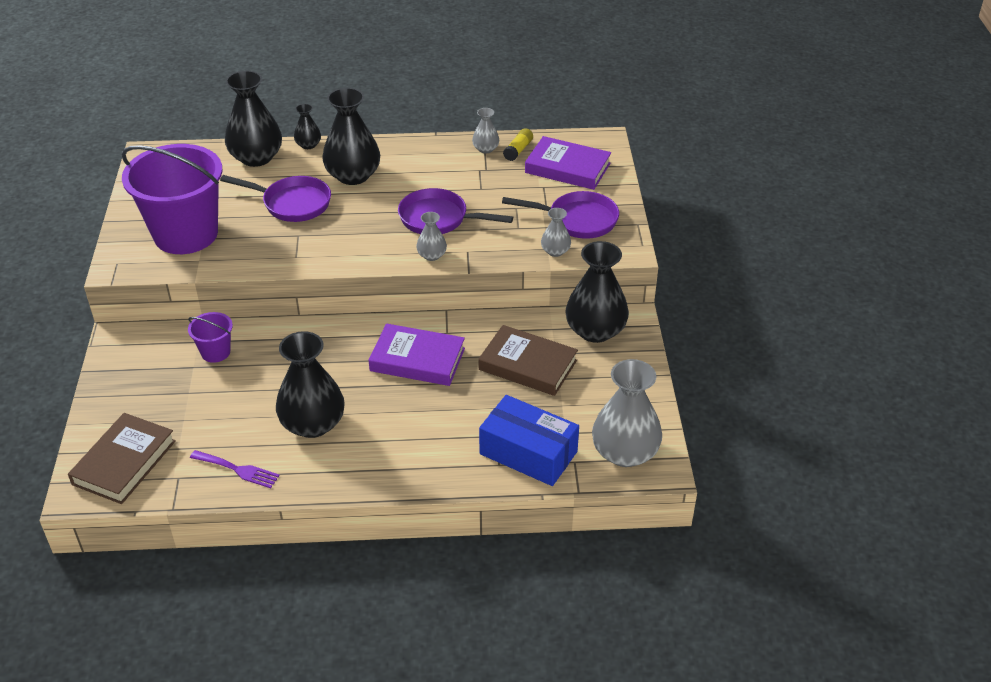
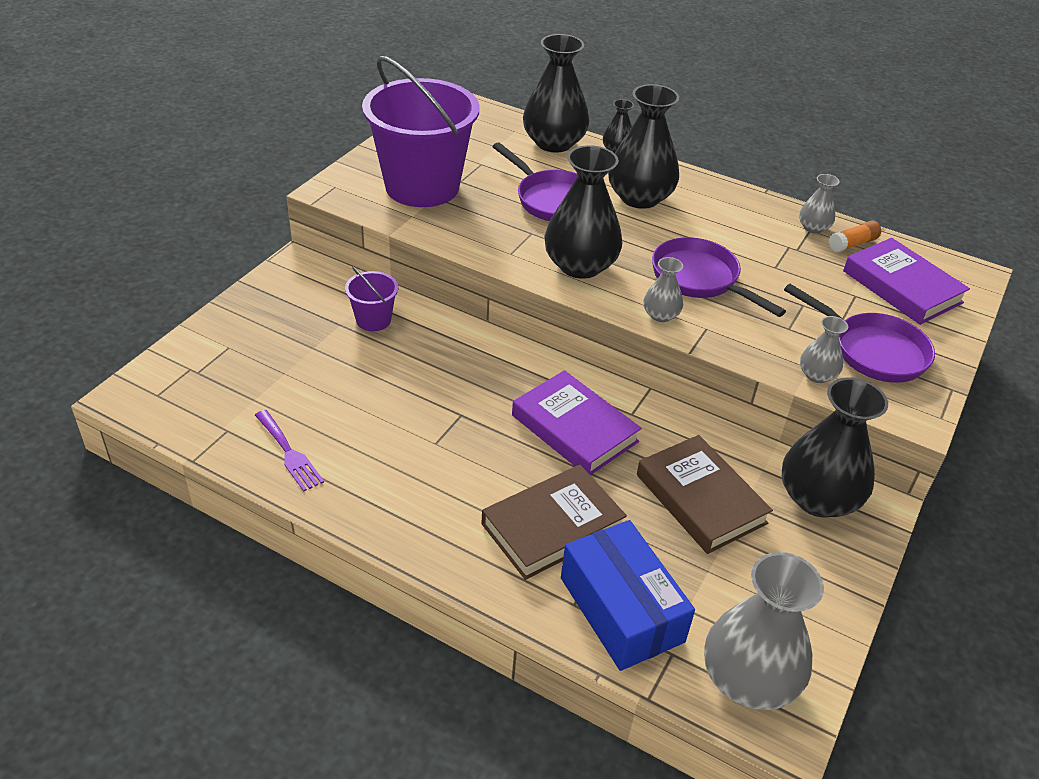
camera: 30 degrees right, 0 degrees up
(124, 462) = (193, 388): brown book -> brown book (552, 526)
(313, 424) = (405, 443): black vase -> black vase (580, 265)
(518, 150) = (852, 244): yellow glue stick -> orange glue stick

